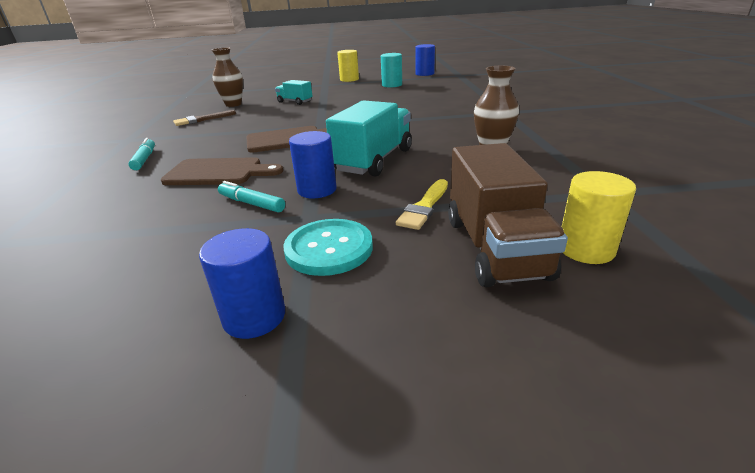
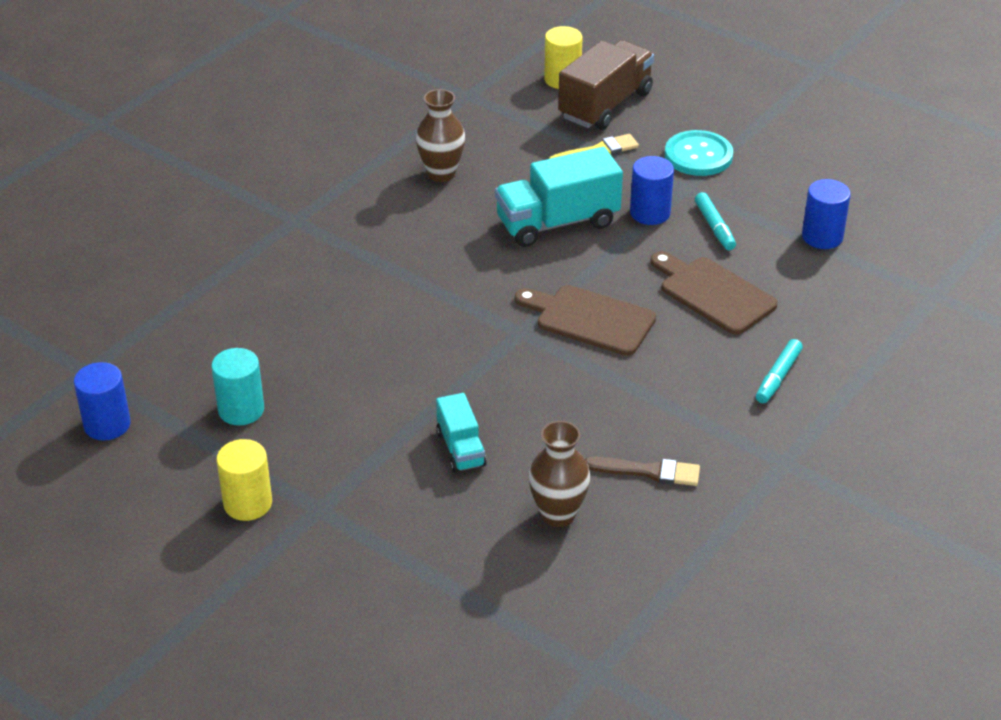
camera: 140 degrees left, 10 degrees up
(254, 317) = (774, 139): blue cylinder -> blue cylinder (822, 237)

